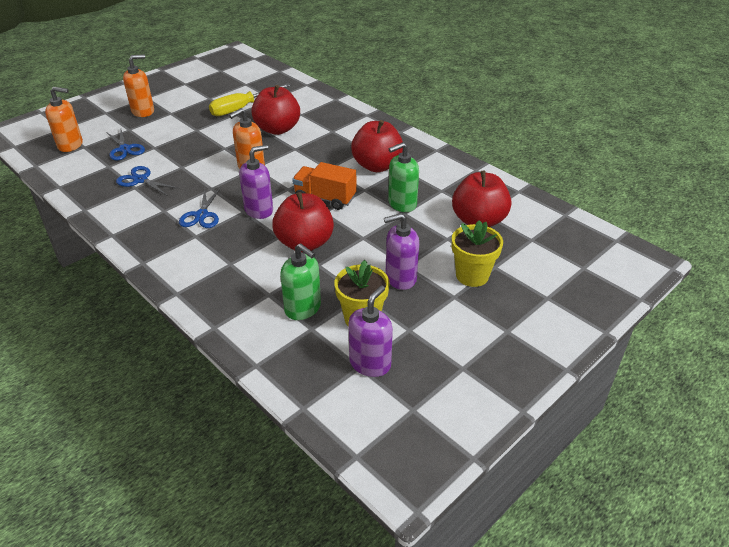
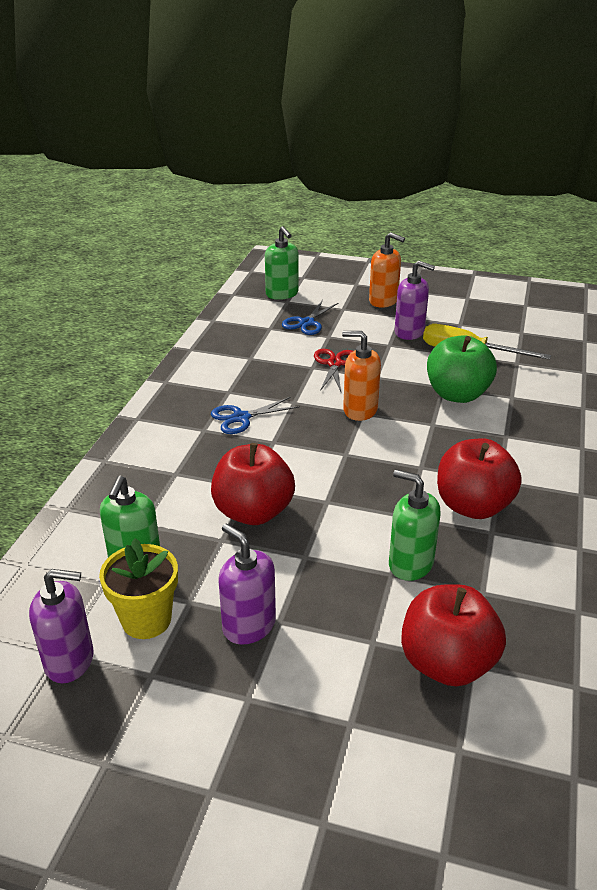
camera: 60 degrees right, 5 degrees down
(70, 145) = (282, 294): orange soap dispenser -> green soap dispenser
(140, 180) = (265, 355): blue scissors -> none
(189, 157) = (335, 364): none -> red scissors
(259, 210) = (285, 451): purple soap dispenser -> purple soap dispenser (409, 332)
(277, 129) = (457, 394): red apple -> green apple
(325, 198) = (355, 491): orange truck -> none
(472, 275) = (309, 702): yellow flower pot -> none

